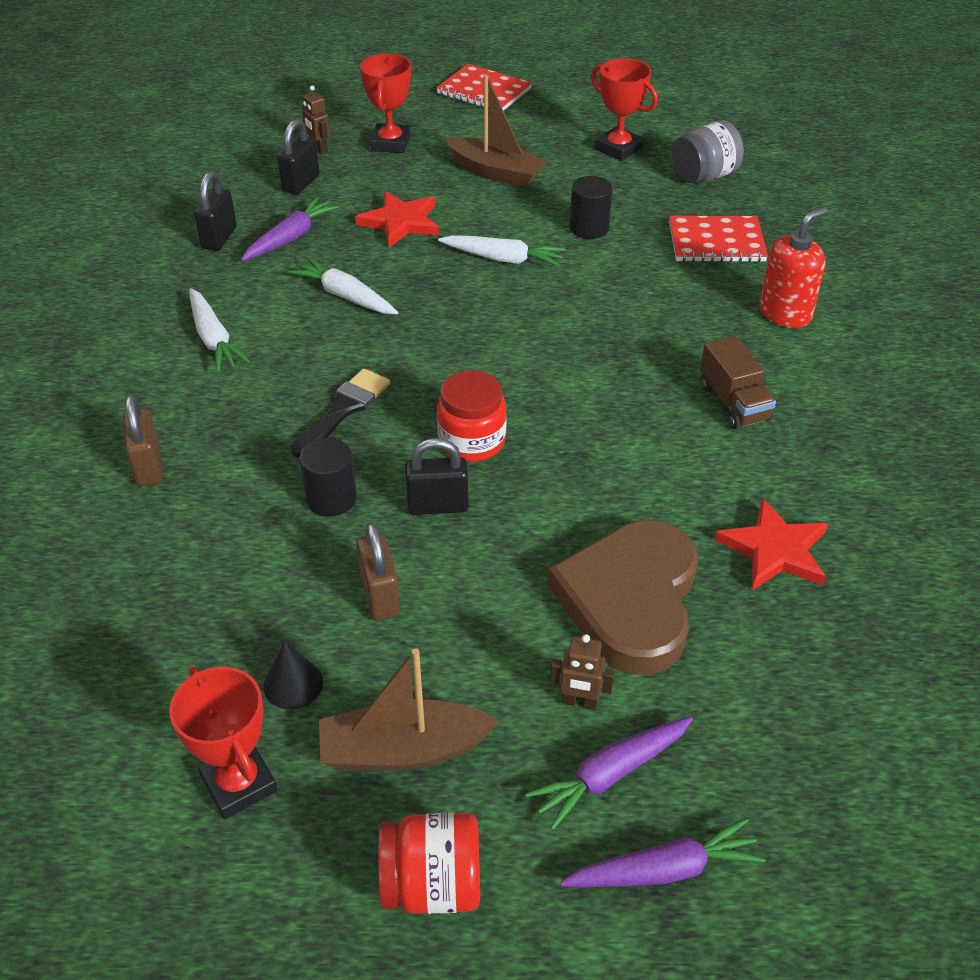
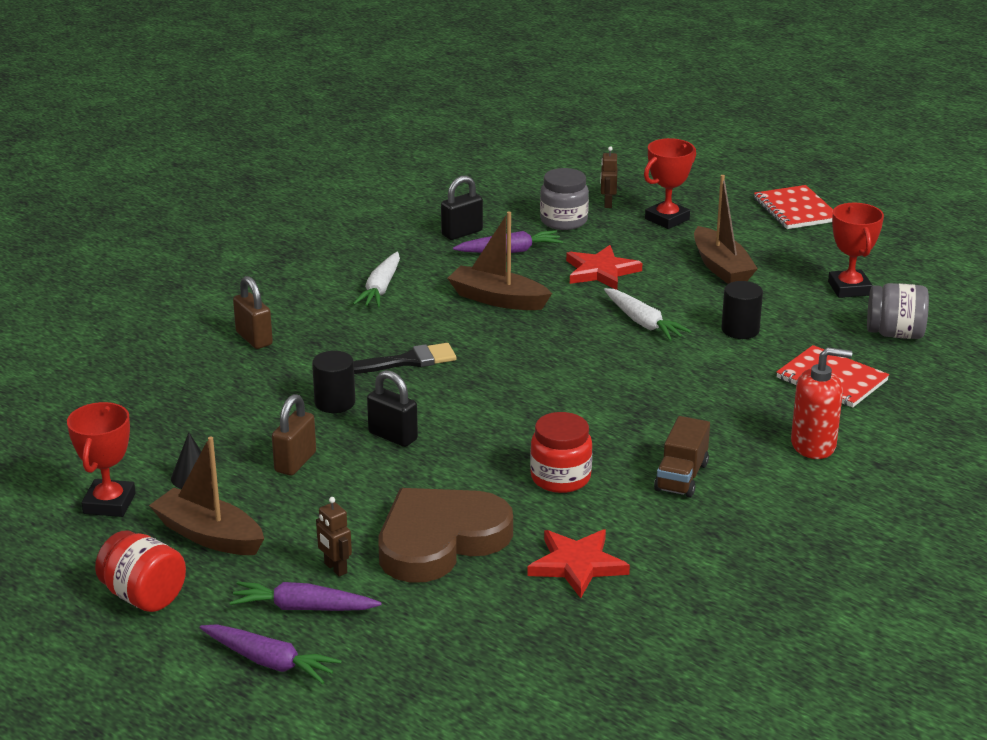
camera: 40 degrees right, 15 degrees down
(148, 467) = (254, 339): brown padlock -> brown padlock turned 60 degrees counterclockwise
(301, 183) = (563, 221): black padlock -> grey jar
(344, 296) = (498, 299): white carrot -> brown boat
(472, 441) = (463, 414): red jar -> red jar (560, 478)

